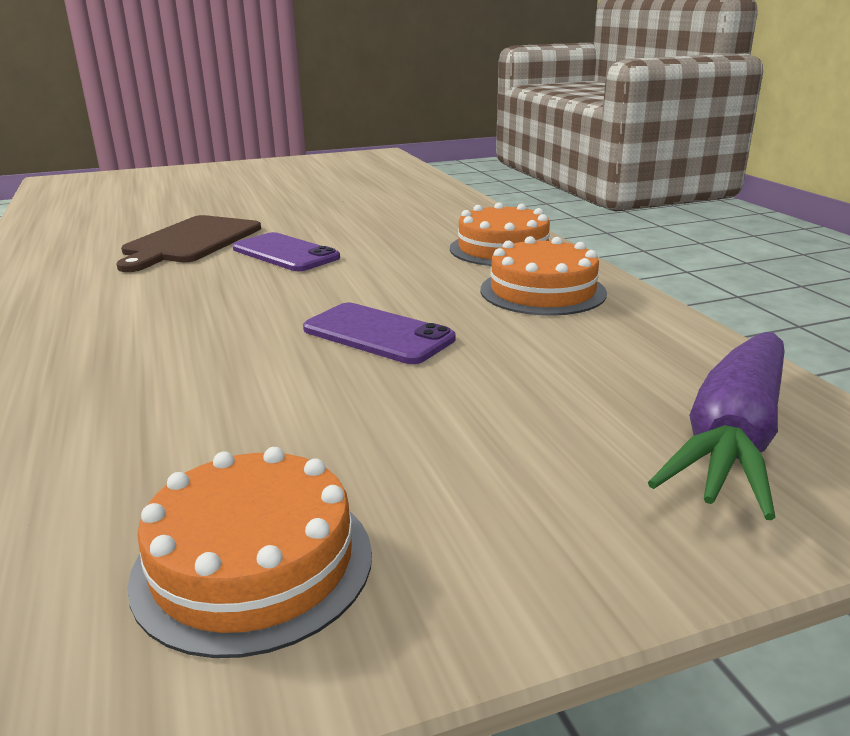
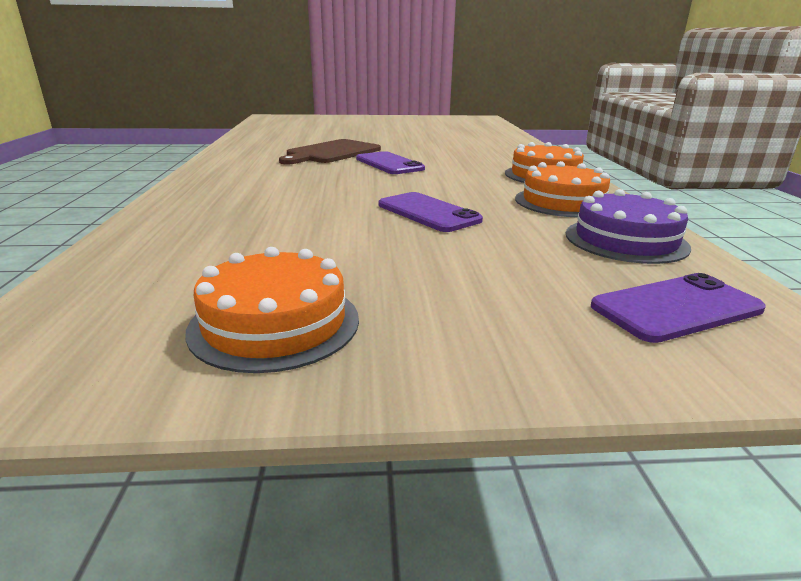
camera: 15 degrees right, 0 degrees up
(639, 343) = (625, 240): none -> purple cake
(732, 438) = (676, 308): purple carrot -> purple phone

